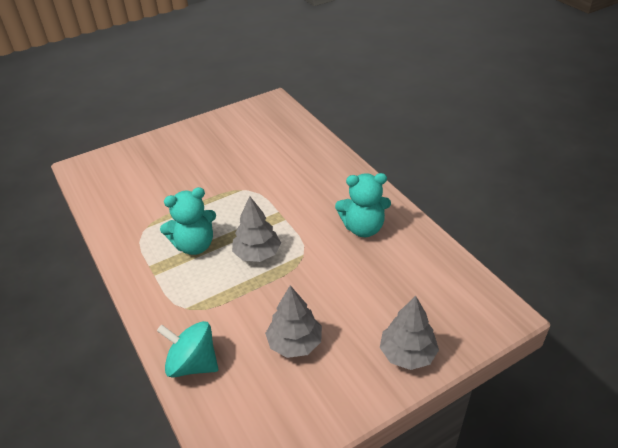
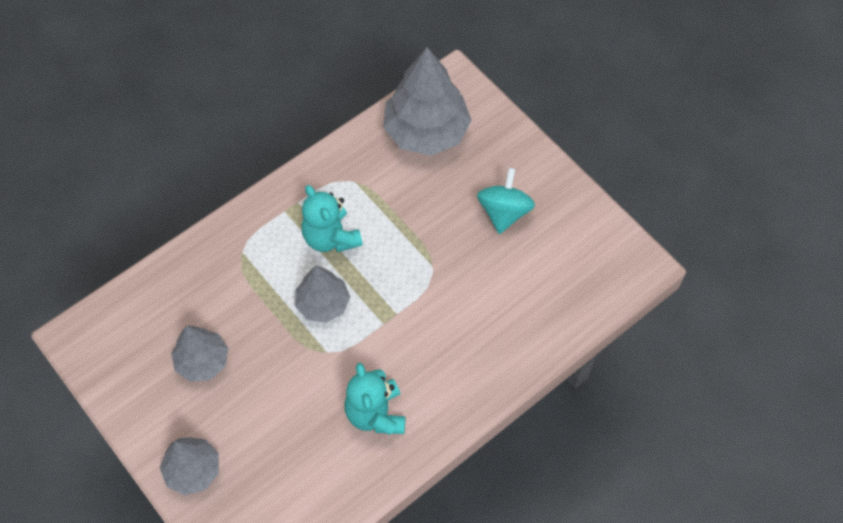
camera: 80 degrees right, 20 degrees up
(119, 184) = (426, 131): none -> grey tree
(193, 364) = (175, 275): turquoise spinning top -> turquoise spinning top (504, 212)

